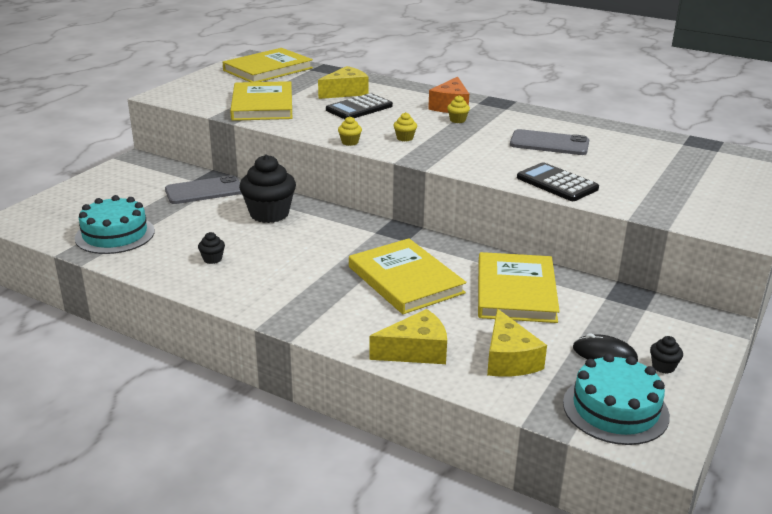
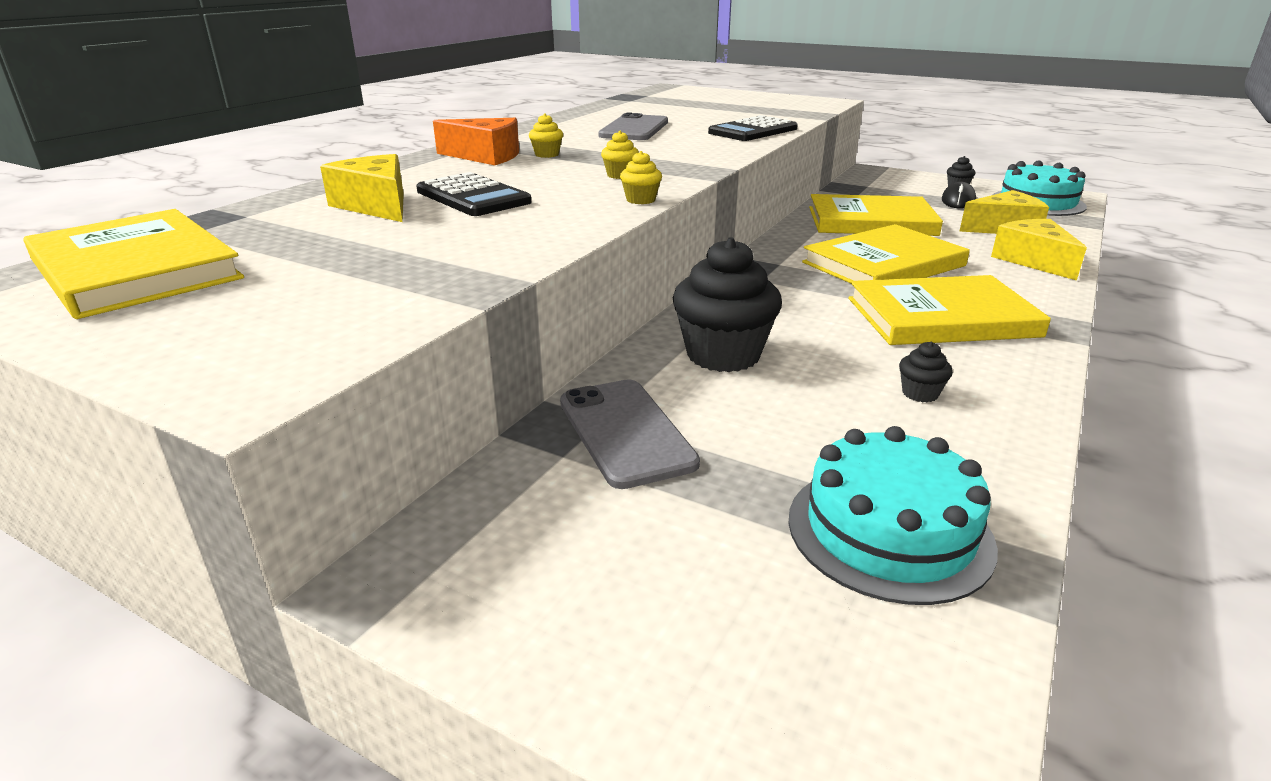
camera: 90 degrees left, 0 degrees up
(262, 105) = (419, 262): yellow book -> yellow book (941, 317)

